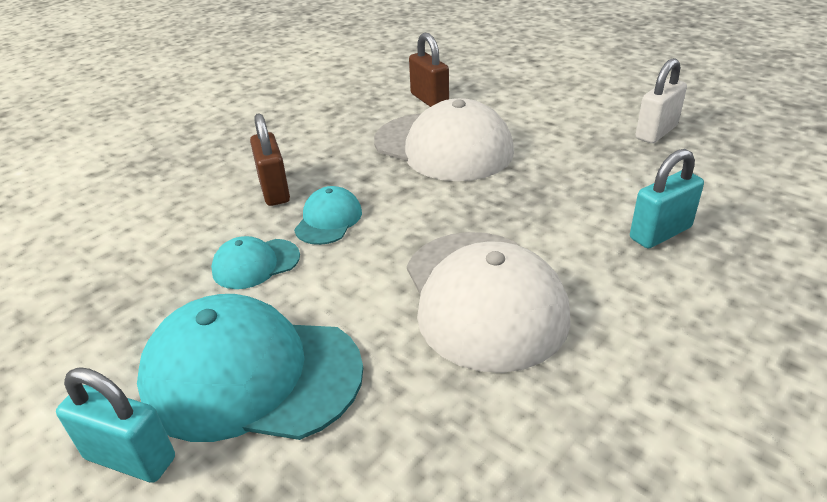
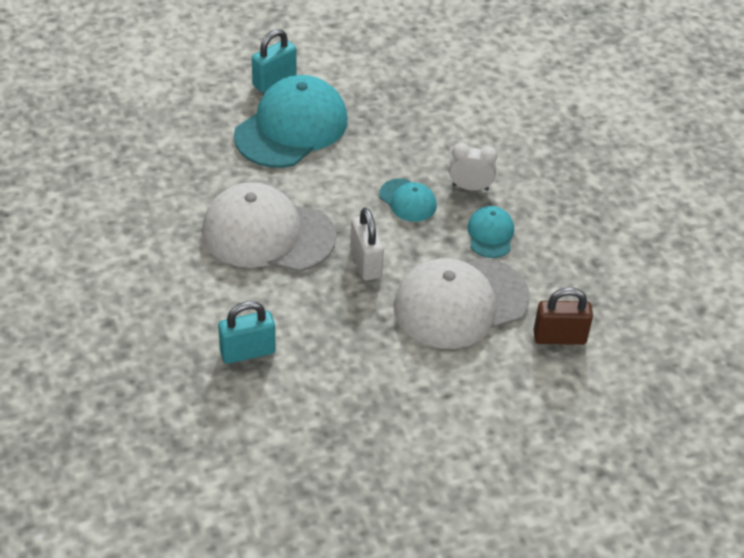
camera: 115 degrees right, 10 degrees up
(255, 264) = (386, 154): turquoise cap -> turquoise cap (490, 234)
(274, 190) = (470, 187): brown padlock -> white clock
(656, 132) = (370, 455): white padlock -> white padlock (365, 262)
(660, 233) = (247, 352): turquoise padlock -> turquoise padlock turned 75 degrees clockwise

